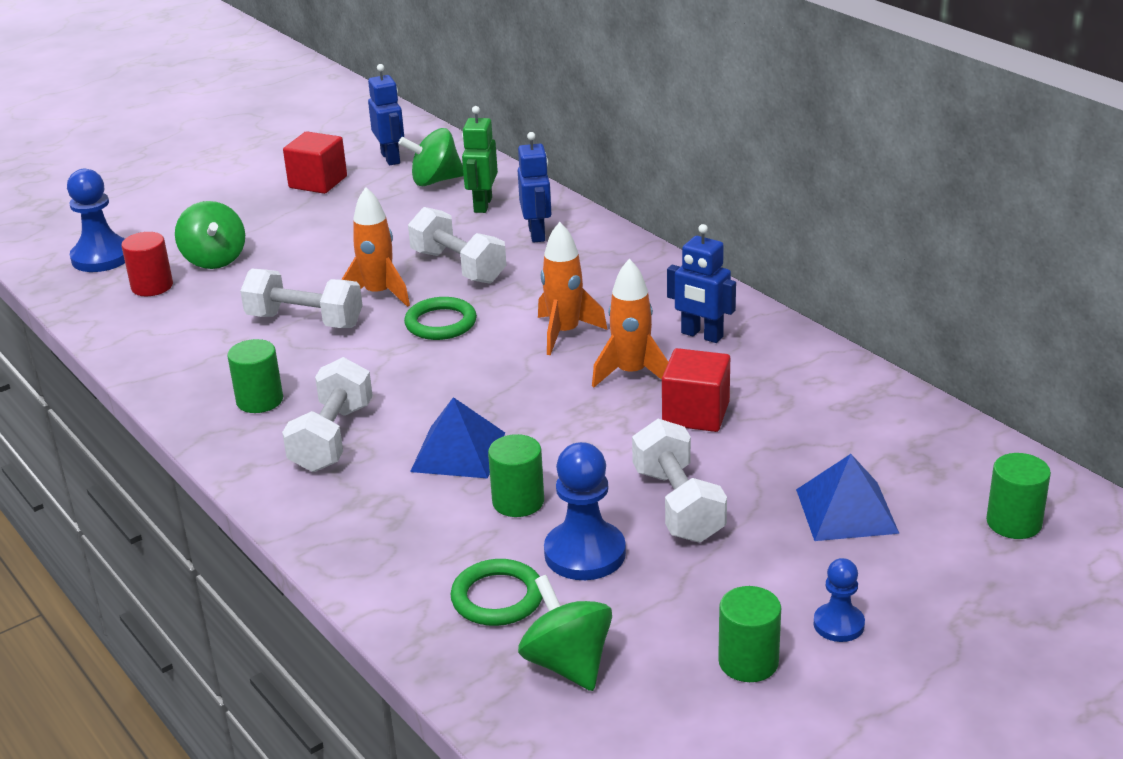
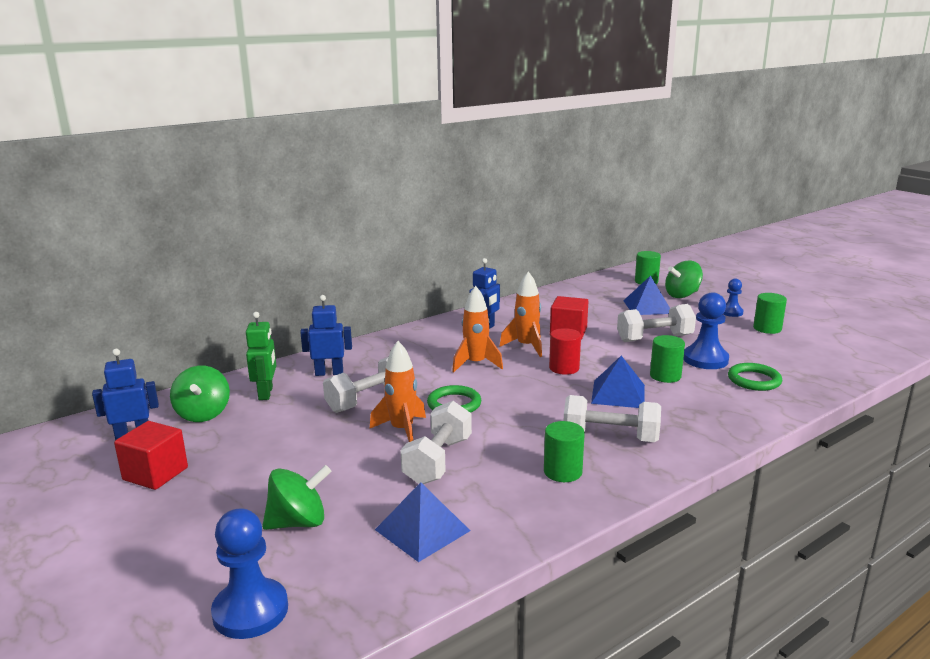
camera: 90 degrees left, 10 degrees down
(152, 286) = (342, 558): red cylinder -> red cylinder (564, 368)
(179, 321) = (422, 530): none -> blue pyramid
(482, 205) = (266, 393): green robot -> green robot turned 105 degrees counterclockwise
(567, 664) = (794, 363): green spinning top -> green spinning top (682, 295)

